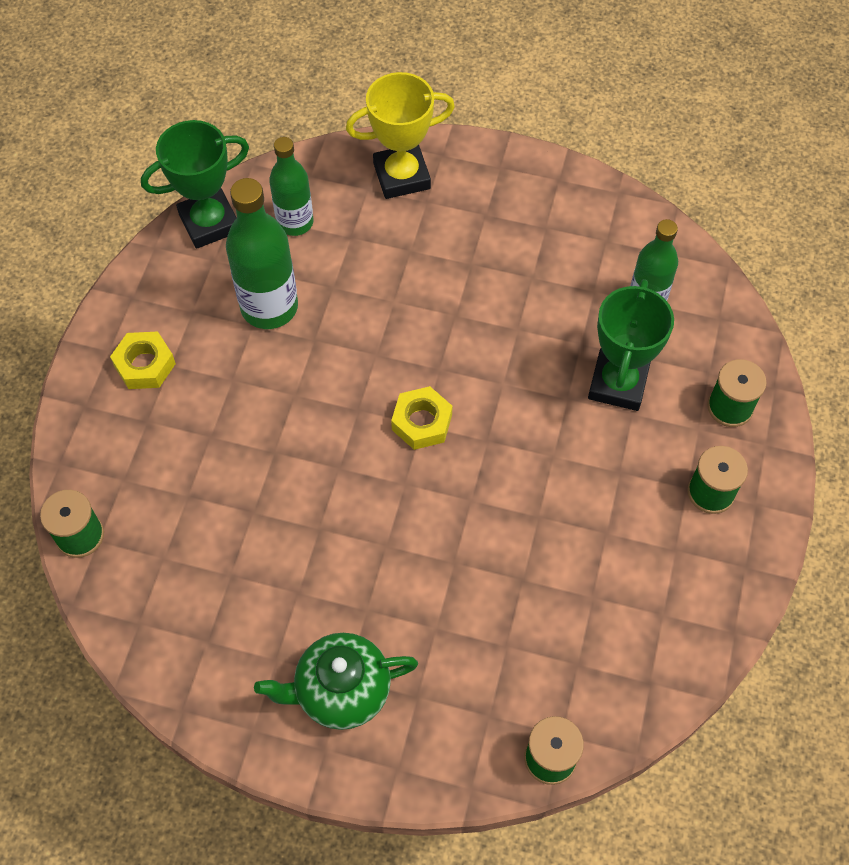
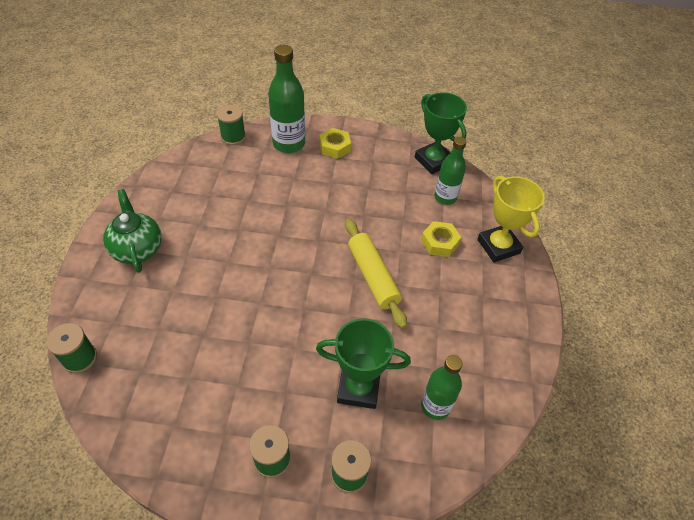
camera: 80 degrees right, 10 degrees down
(269, 307) = (382, 192): green bottle -> green bottle (289, 144)
(422, 422) = (313, 272): yellow nut -> yellow nut (439, 242)
(439, 343) = (373, 277): none -> yellow rolling pin

